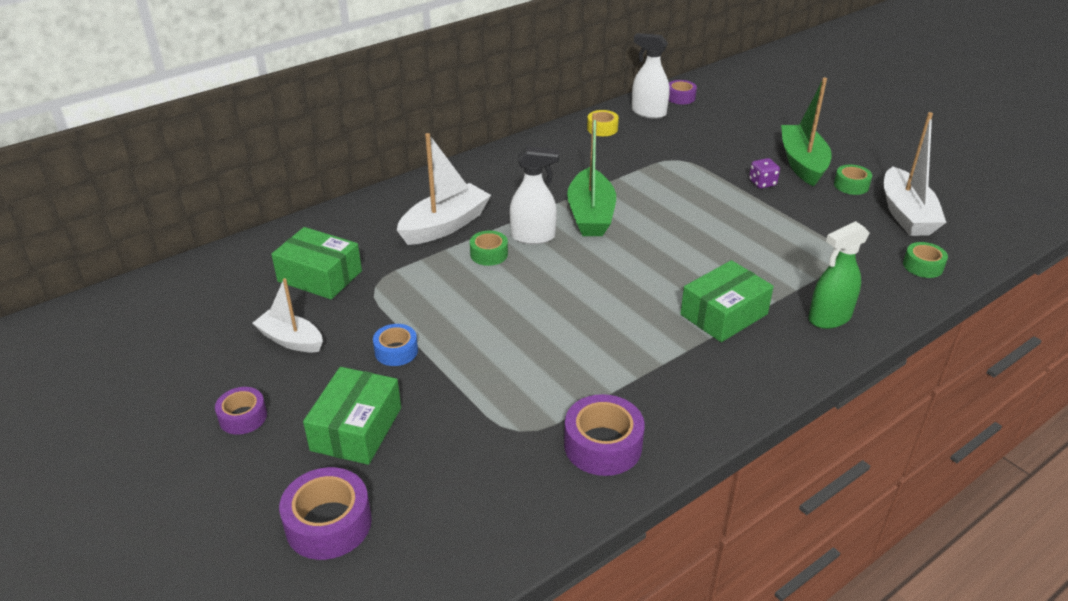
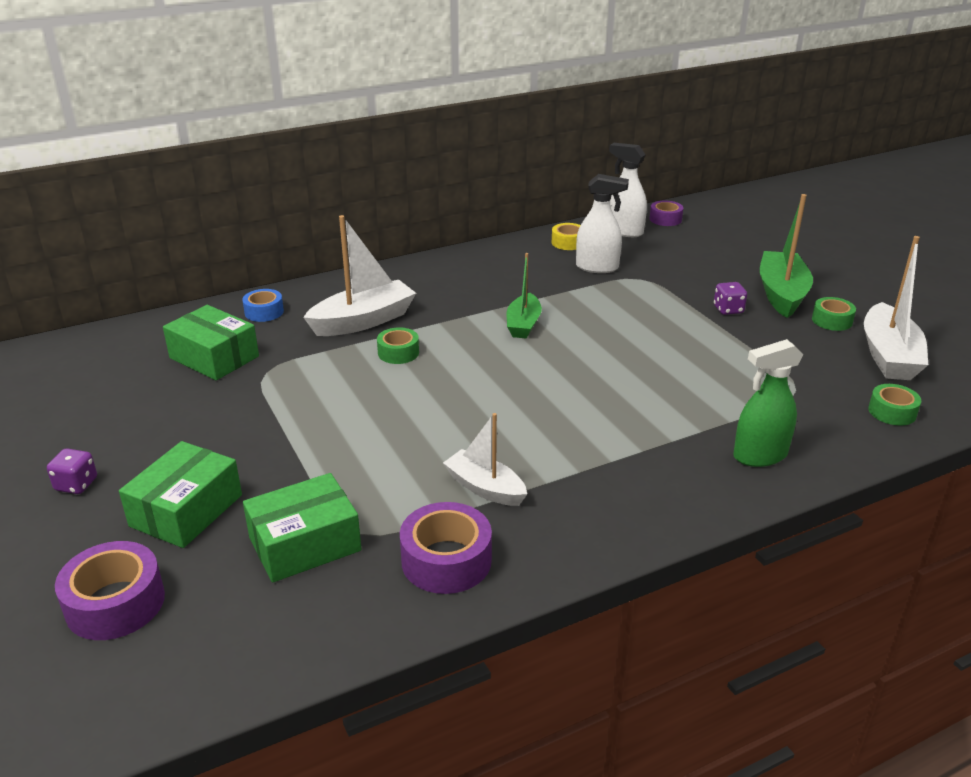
camera: 10 degrees right, 5 degrees down
(243, 417) = (76, 484): purple tape -> purple dice
(291, 340) = (158, 415): white boat -> white boat (485, 488)
(396, 351) = (261, 438): blue tape -> blue tape (264, 312)
(533, 237) = (452, 340): white spray bottle -> white spray bottle (597, 267)
(590, 215) = (523, 324): green boat -> green boat, size x0.64
(724, 314) = (636, 439): green box -> green box (305, 544)

